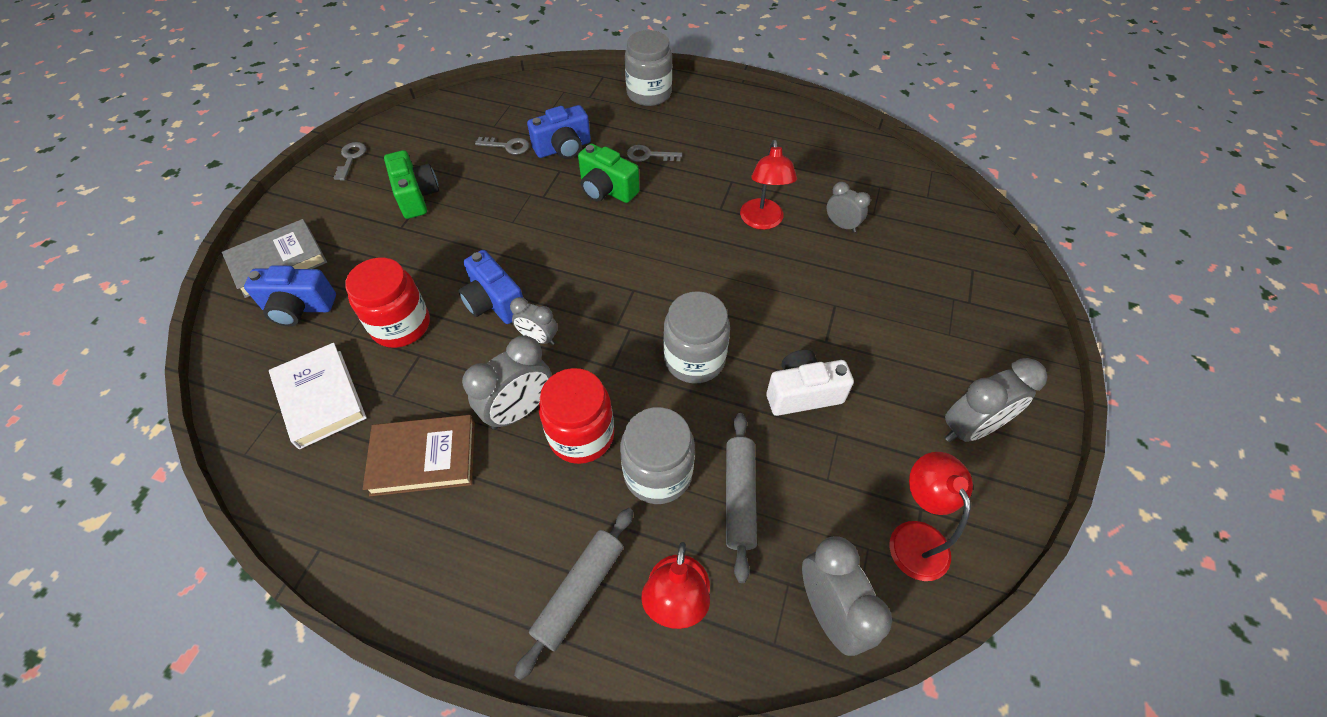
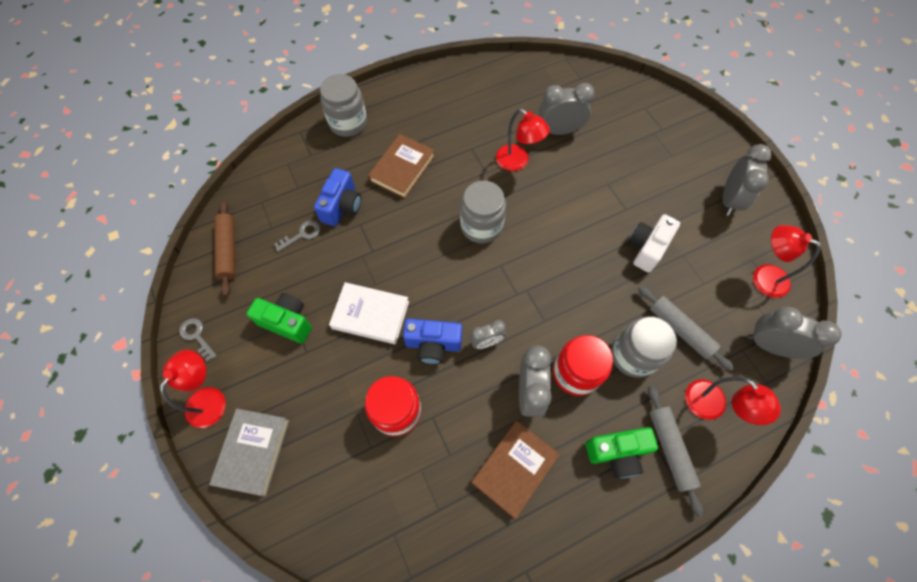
camera: 45 degrees left, 10 degrees up
(299, 308) = (314, 465): blue camera -> none
(304, 204) = (210, 398): none -> red lamp
(321, 398) = (410, 500): white book -> white book (370, 315)
(445, 119) = (228, 250): none -> brown rolling pin
(607, 190) = (406, 213): green camera -> green camera (617, 453)
(648, 155) = (402, 169): grey key -> brown book
(694, 359) = (578, 277): grey jar -> grey jar (481, 226)
(841, 225) = (559, 131): grey clock -> grey clock, size x1.67

